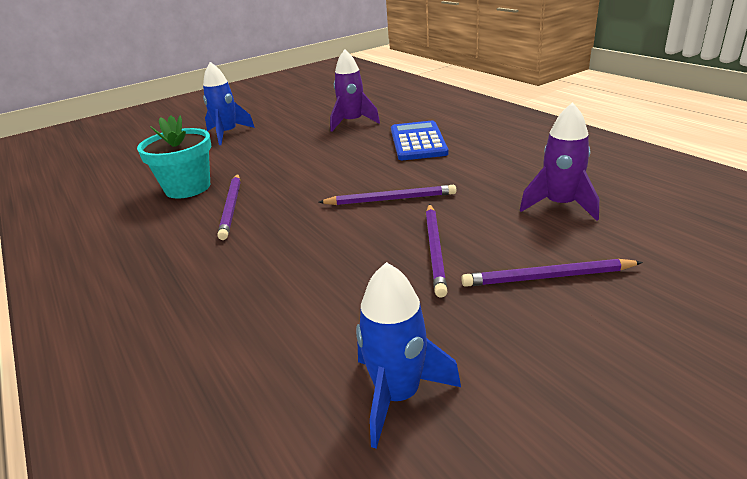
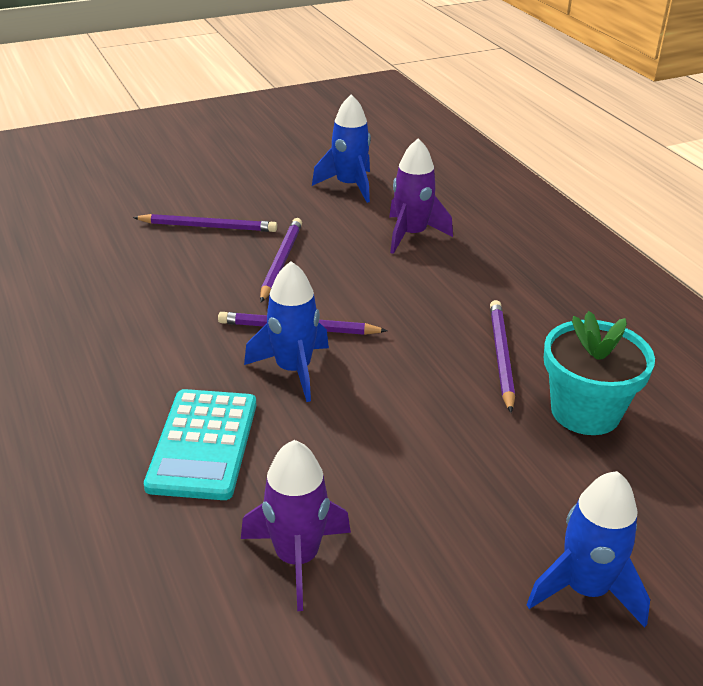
camera: 175 degrees left, 5 degrees up
(383, 177) = (293, 370): none -> blue rocket
(418, 142) = (203, 444): blue calculator -> turquoise calculator
(560, 205) = (127, 284): purple rocket -> purple rocket (411, 235)

